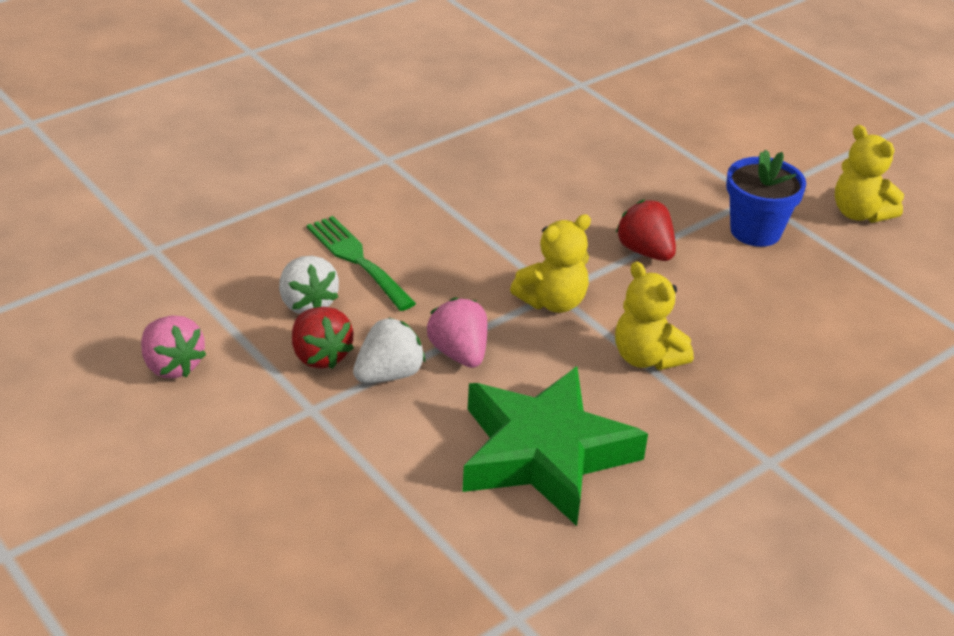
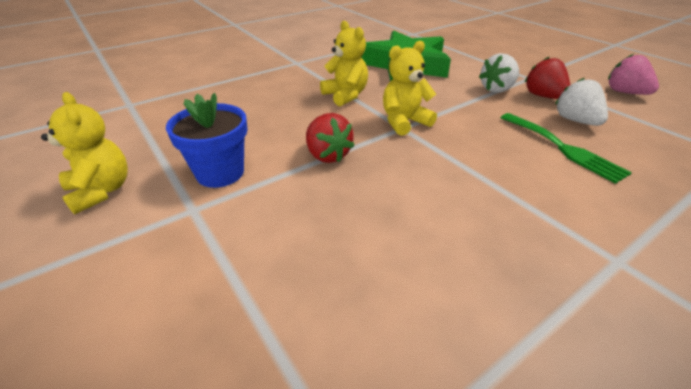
camera: 175 degrees left, 0 degrees up
(459, 353) = (460, 97): pink strawberry -> none

